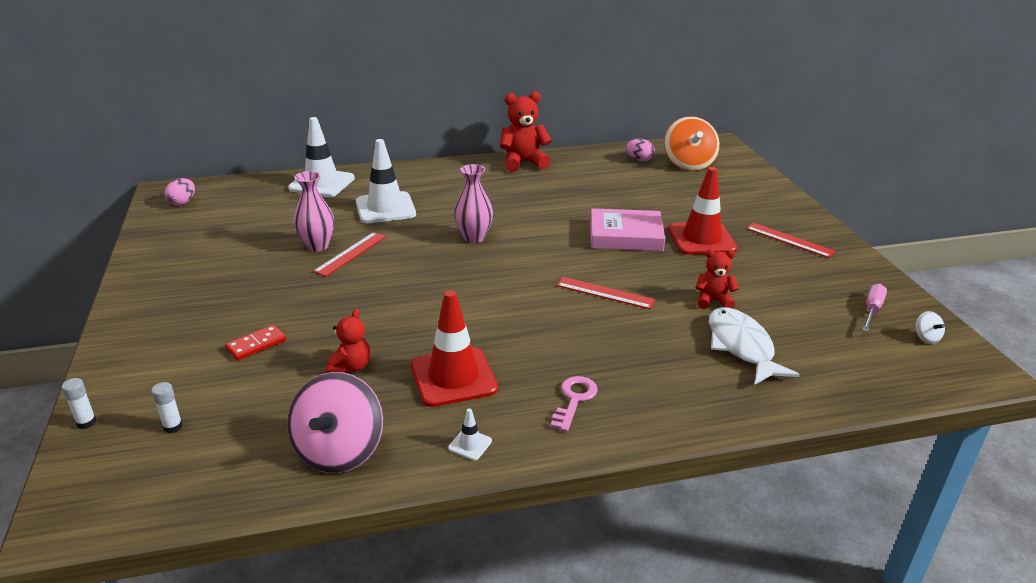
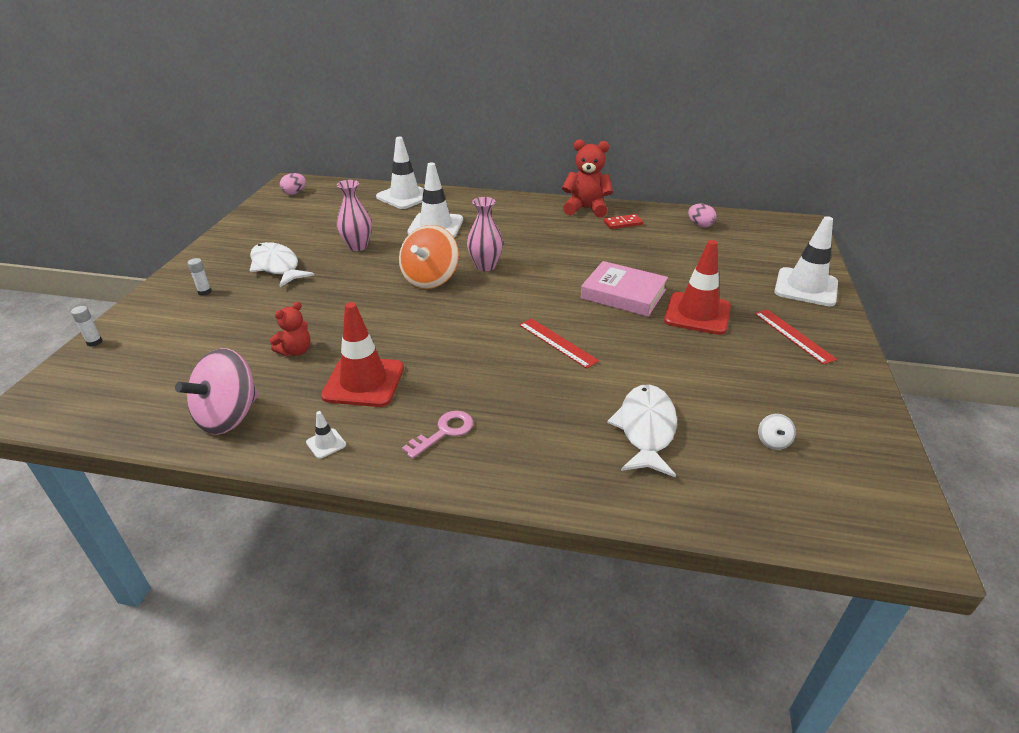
camera: 25 degrees right, 5 degrees up
(173, 427) = (141, 362): white glue stick -> white glue stick (204, 292)
(241, 286) = (276, 266): none -> white fish
(256, 345) = (247, 315): red domino -> red domino (623, 223)
(351, 254) = (376, 258): red ruler -> none
(688, 164) = (748, 238): orange spinning top -> orange spinning top (430, 279)
(713, 301) = (656, 377): red teddy bear -> none
(767, 197) = (806, 287): none -> white traffic cone
(872, 310) = (826, 432): pink screwdriver -> none
(926, 338) = (868, 480): white spinning top -> white spinning top (773, 441)

